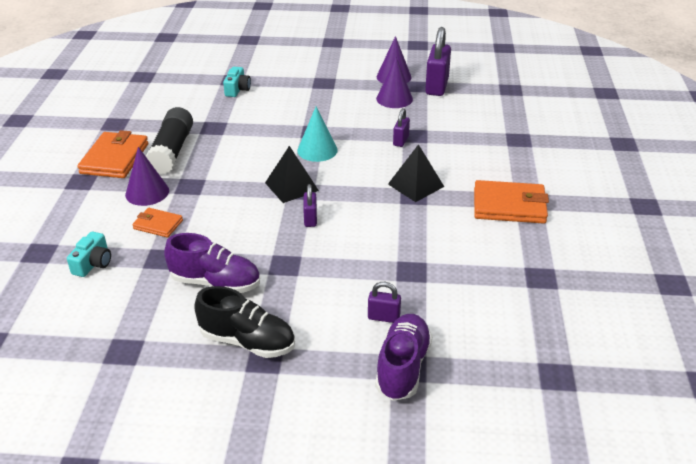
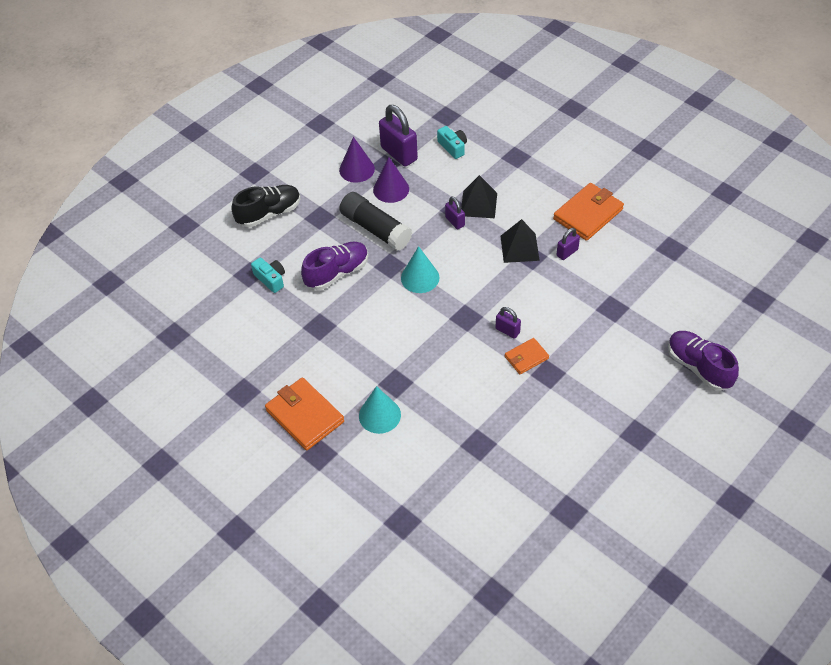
camera: 50 degrees left, 15 degrees up
(93, 263) = (448, 490): turquoise camera -> turquoise camera (453, 147)
(147, 192) = (379, 415): purple cone -> turquoise cone
(158, 225) = (432, 427): orange wallet -> orange wallet (526, 357)
(172, 151) = (331, 371): black glue stick -> black glue stick (375, 229)
(216, 283) = (536, 424): purple shoe -> purple shoe (337, 273)
(248, 341) = (613, 435): black shoe -> black shoe (269, 213)
(291, 186) = (455, 320): black pyramid -> black pyramid (478, 204)
(383, 317) = (646, 350): purple padlock -> purple padlock (567, 252)

